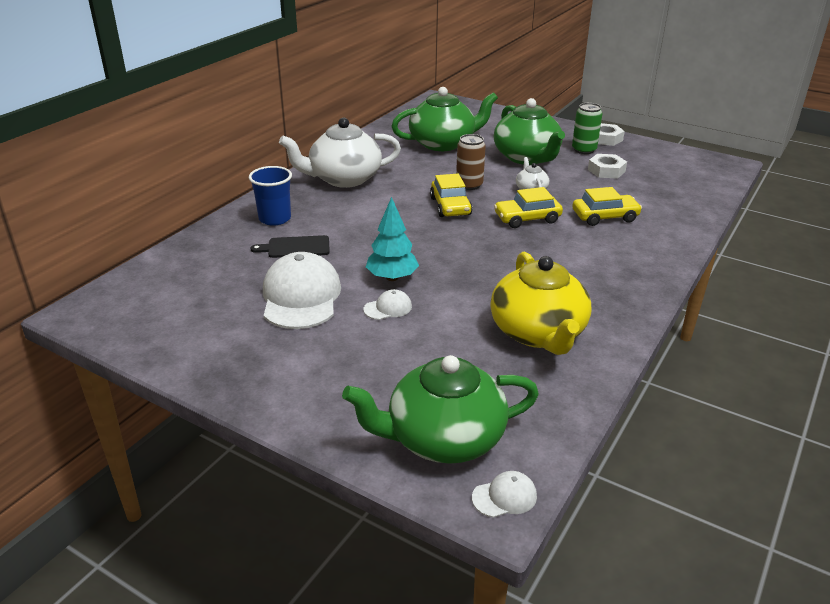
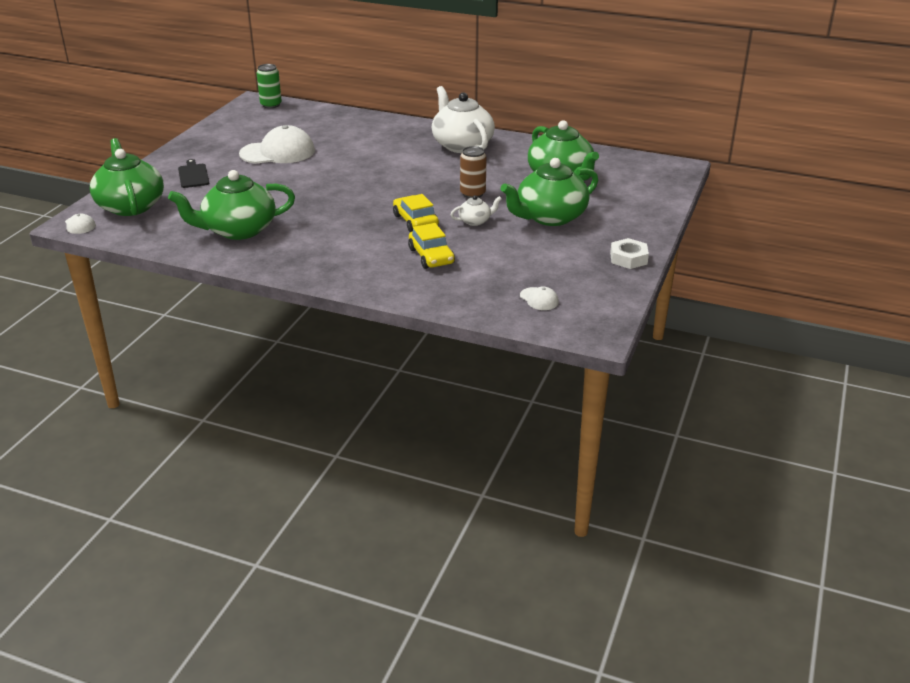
camera: 80 degrees right, 0 degrees up
(275, 219) = (383, 131): blue cup -> none
(295, 247) = (343, 143): black cutting board -> black cutting board (193, 175)
(388, 308) = (266, 179): white cap -> white cap (539, 299)
(392, 277) = (306, 177): turquoise tree -> none
(450, 206) = (427, 189): yellow car -> none
(538, 333) = (238, 230): yellow teapot -> green teapot
(584, 150) = (588, 246): green can -> green can (271, 105)
(606, 171) = (539, 258): white nut -> none

